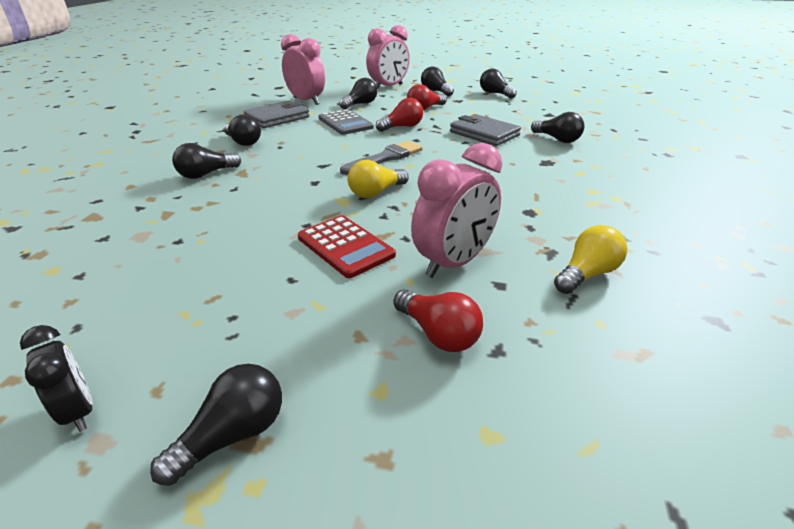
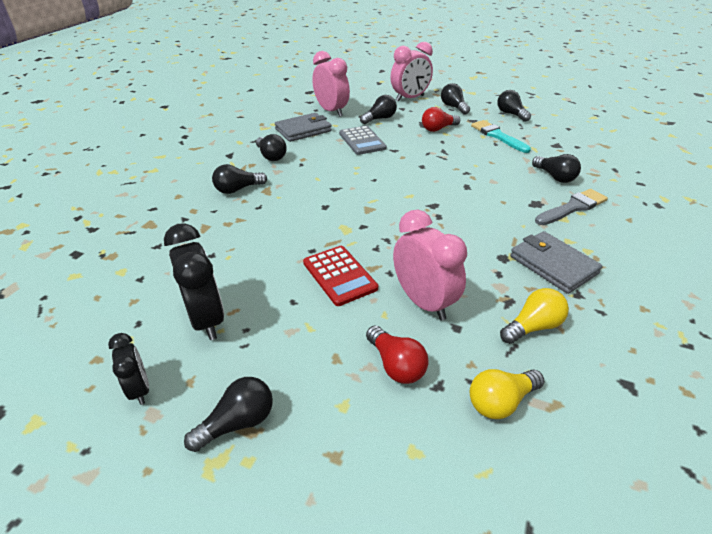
camera: 10 degrees right, 5 degrees up
(176, 311) = (206, 319): none -> black clock
(376, 192) = (374, 223): yellow light bulb -> yellow light bulb (501, 401)
(385, 158) = (390, 185): grey brush -> grey brush (572, 207)
(402, 127) = (412, 150): red light bulb -> none
(453, 263) = (423, 302): pink clock -> pink clock turned 90 degrees counterclockwise
(484, 134) = (486, 164): grey wallet -> grey wallet (553, 265)
(488, 111) = (497, 136): none -> turquoise brush

